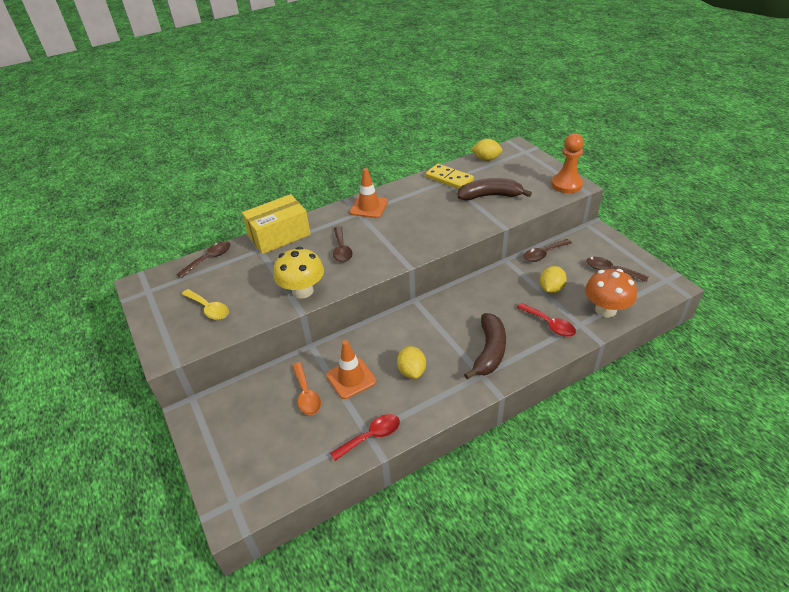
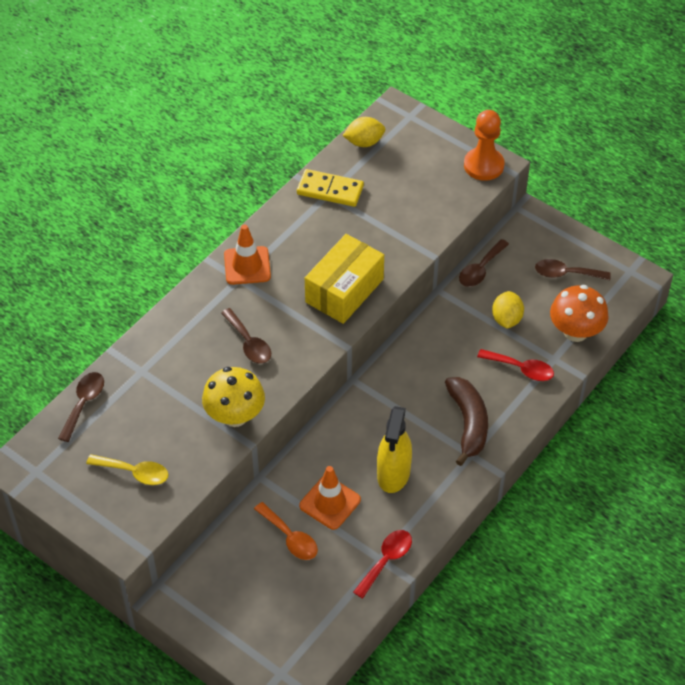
camera: 25 degrees left, 10 degrees up
(279, 235) = (154, 342): yellow box -> yellow box (344, 290)
(412, 371) = (393, 473): yellow lemon -> yellow spray bottle
(490, 196) = (395, 208): brown banana -> none

